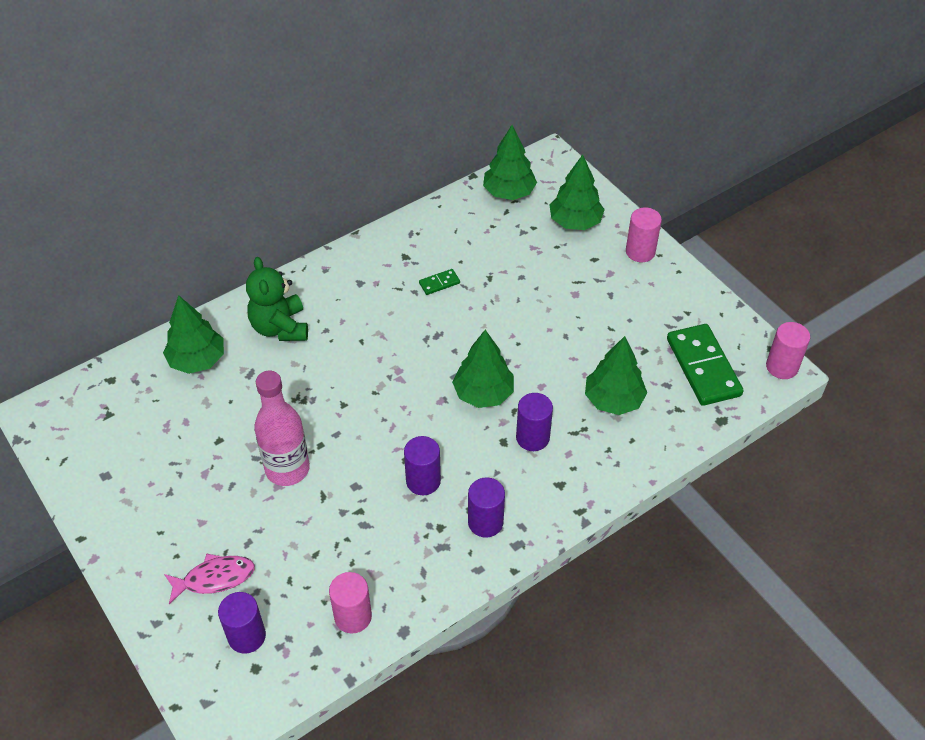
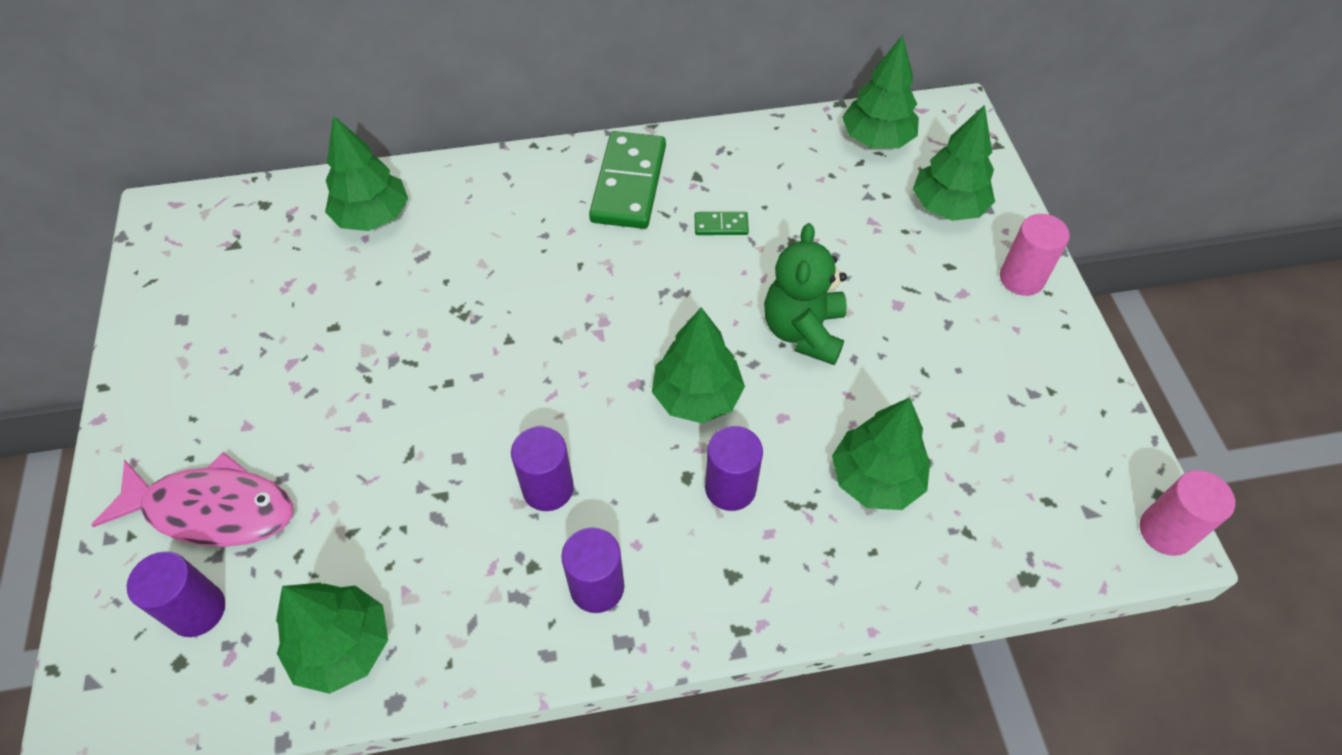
camera: 25 degrees right, 5 degrees up
(214, 578) = (212, 509): pink fish -> pink fish, size x1.52
(280, 327) = (492, 211): green teddy bear -> green teddy bear (803, 331)
(287, 469) = (389, 398): pink bottle -> none
(353, 616) = (343, 647): pink cylinder -> green tree
(703, 367) = (1037, 483): green domino -> green domino (629, 184)

